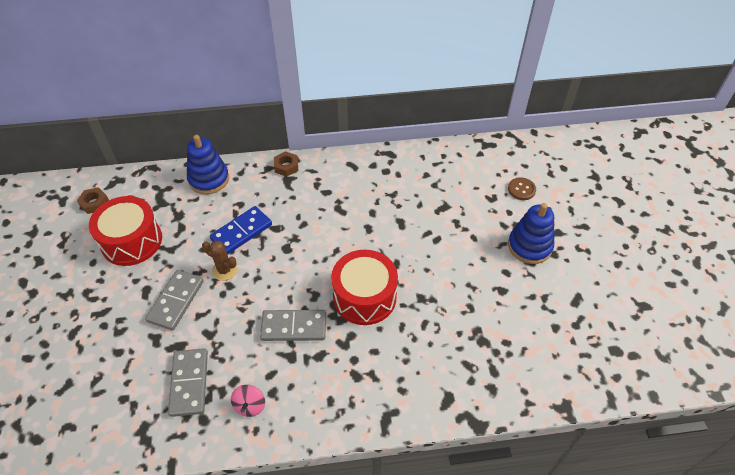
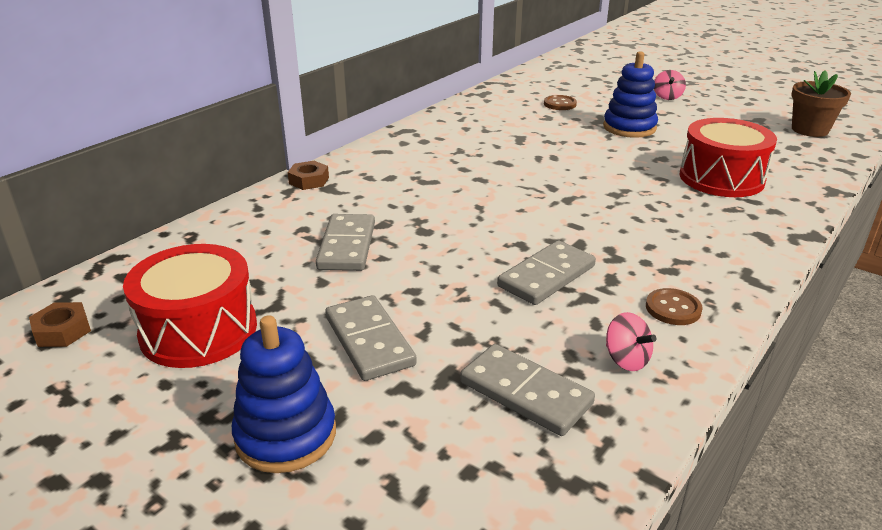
camera: 45 degrees left, 20 degrees down
(209, 179) = (222, 230): blue stacking toy -> blue stacking toy (286, 435)
(224, 270) = (384, 283): brown cactus -> none
(241, 232) = (347, 246): blue domino -> grey domino
(316, 399) = (673, 308): none -> brown button
(364, 297) = (568, 219): red drum -> red drum (721, 178)
(614, 233) = (667, 97): none -> pink spinning top
(664, 345) = (810, 130): none -> brown flower pot

